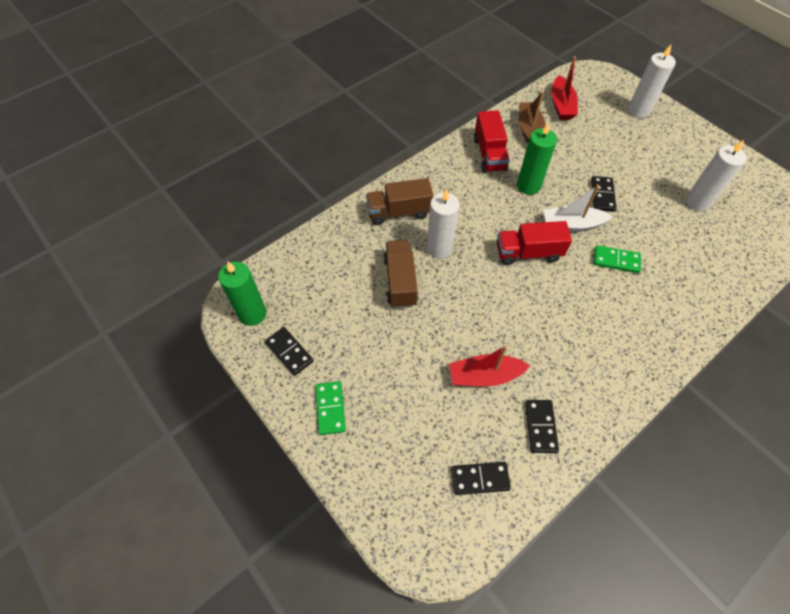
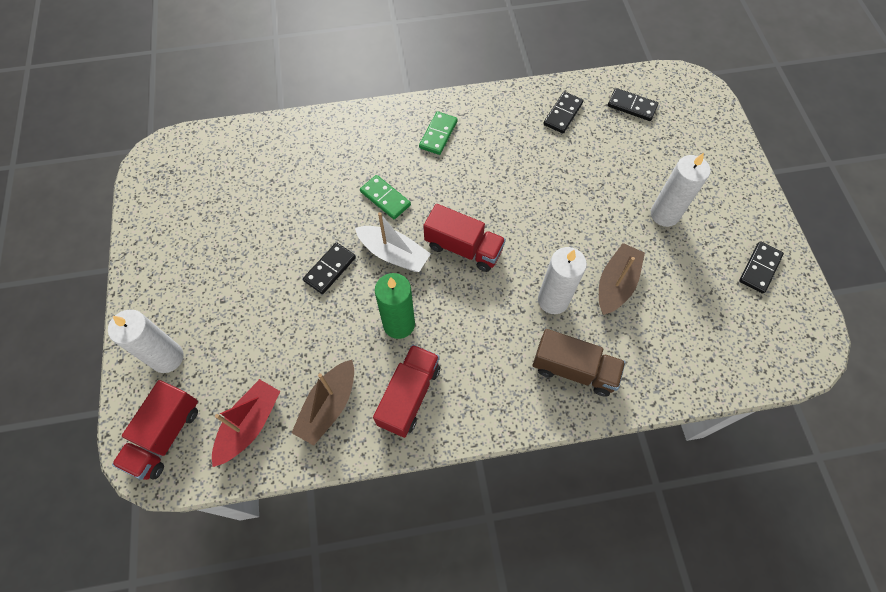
camera: 150 degrees left, 5 degrees up
(252, 314) = (790, 326): green candle -> none
(289, 352) = (760, 268): black domino -> black domino turned 45 degrees clockwise
(330, 408) = (734, 203): green domino -> green domino (438, 134)
(400, 281) = (616, 284): brown truck -> brown boat
(484, 376) = (584, 166): red boat -> none
(597, 84) = (165, 435): none -> red truck
(697, 202) = (244, 212): white candle -> white candle (664, 214)

